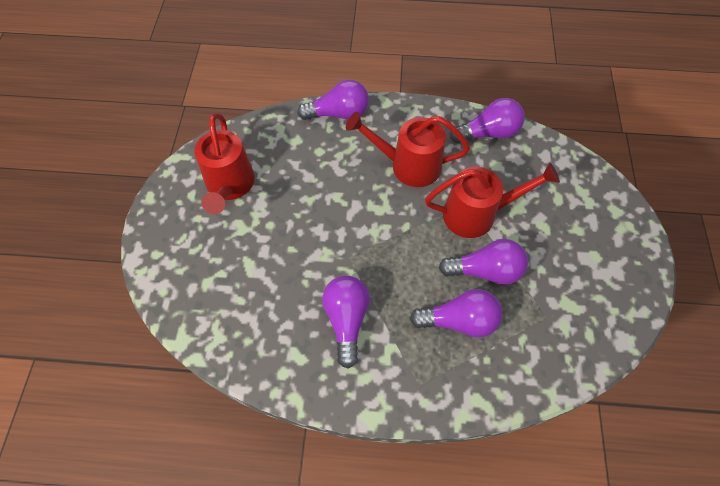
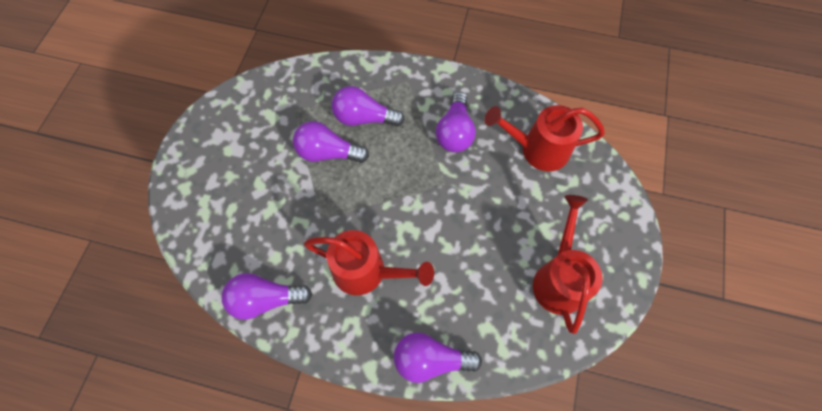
camera: 170 degrees left, 5 degrees up
(477, 214) = (315, 205): red watering can -> red watering can (537, 149)

